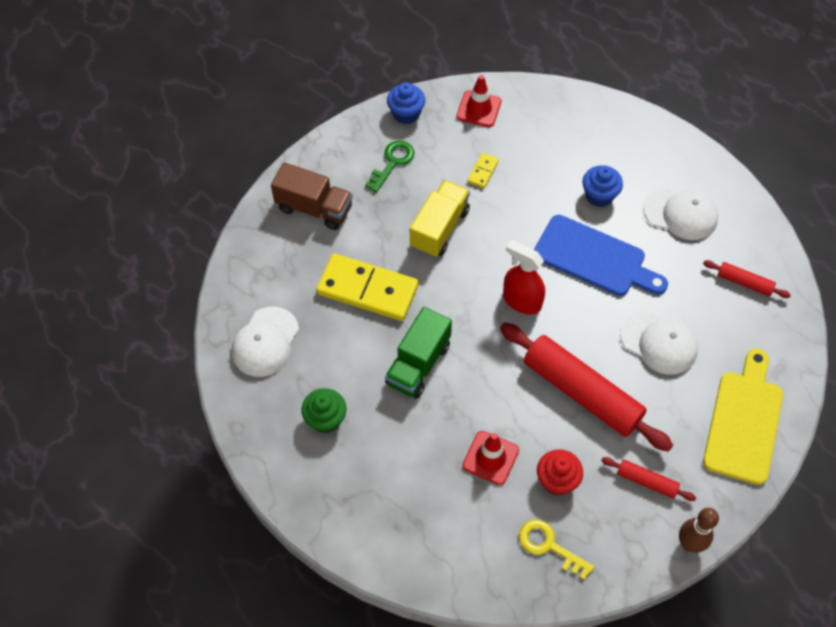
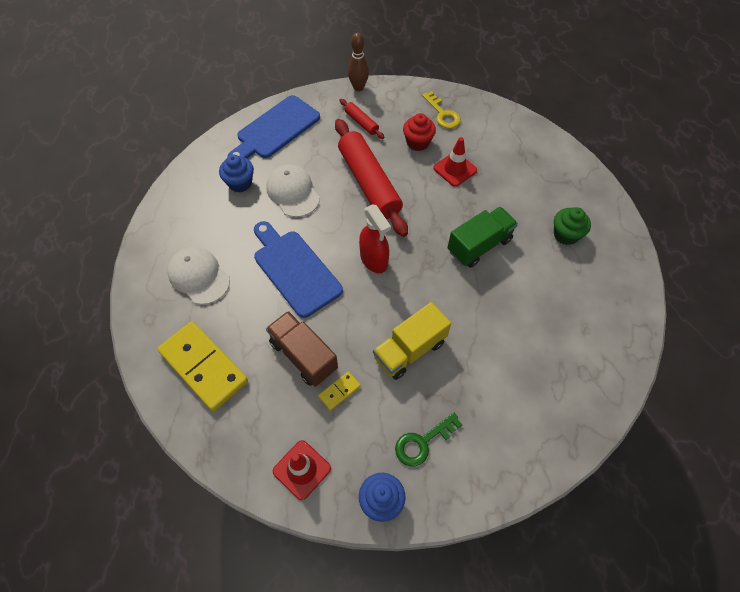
camera: 155 degrees left, 0 degrees up
(265, 342) = (601, 310): white cap -> none
(314, 208) = (521, 423): brown truck -> brown truck (303, 355)
(367, 289) = (497, 320): yellow domino -> yellow domino (203, 367)
(599, 195) = (252, 321): blue cupcake -> blue cupcake (240, 183)
(744, 282) = (198, 207): red rolling pin -> none
(744, 421) = (275, 129): yellow cutting board -> blue cutting board

